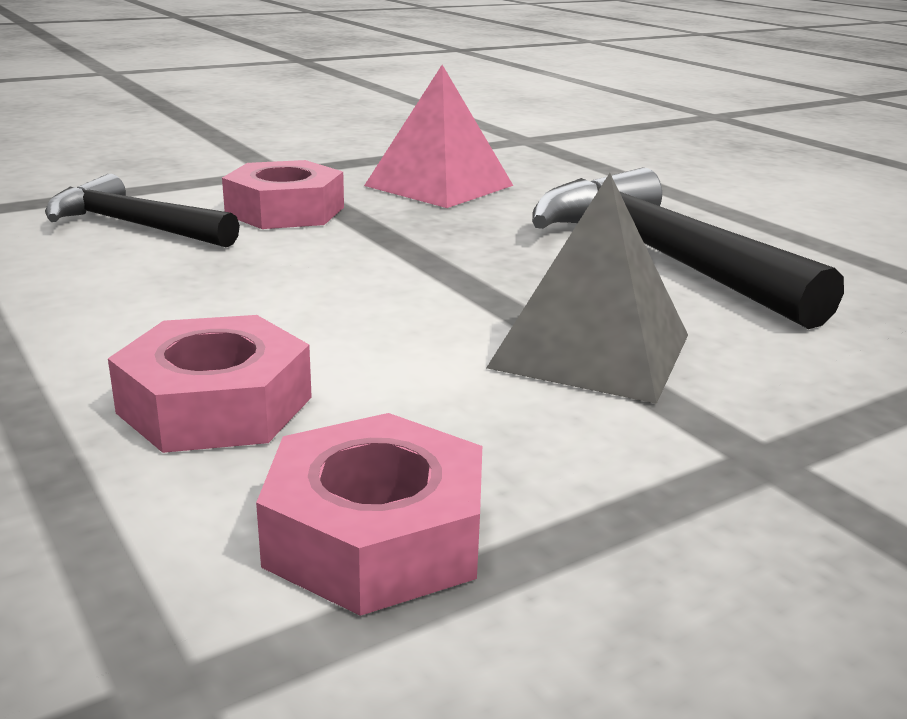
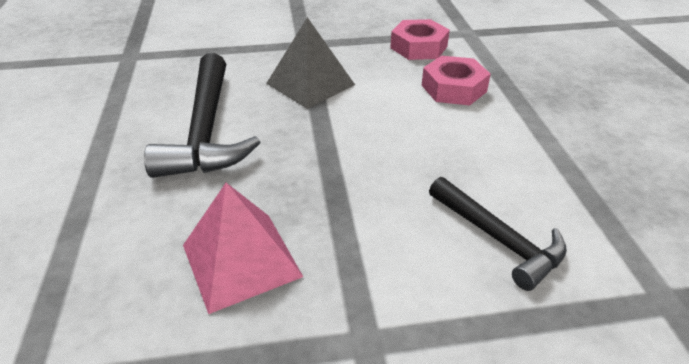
camera: 155 degrees left, 15 degrees up
(285, 211) = (386, 239): pink nut -> none

